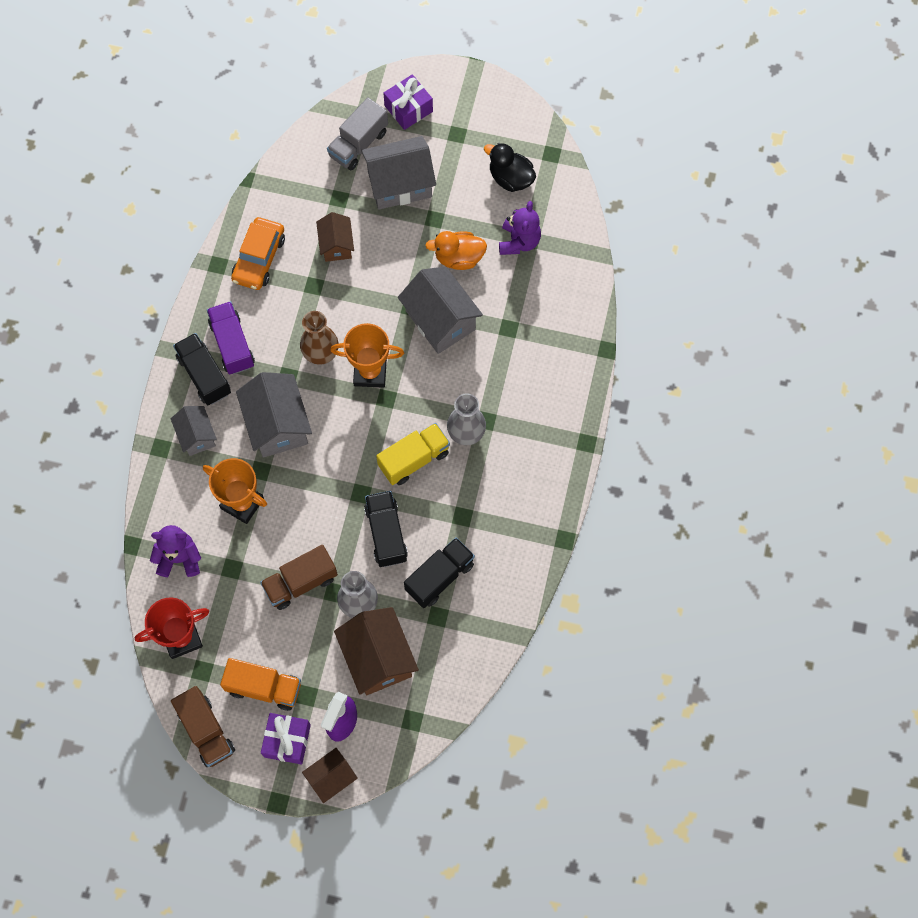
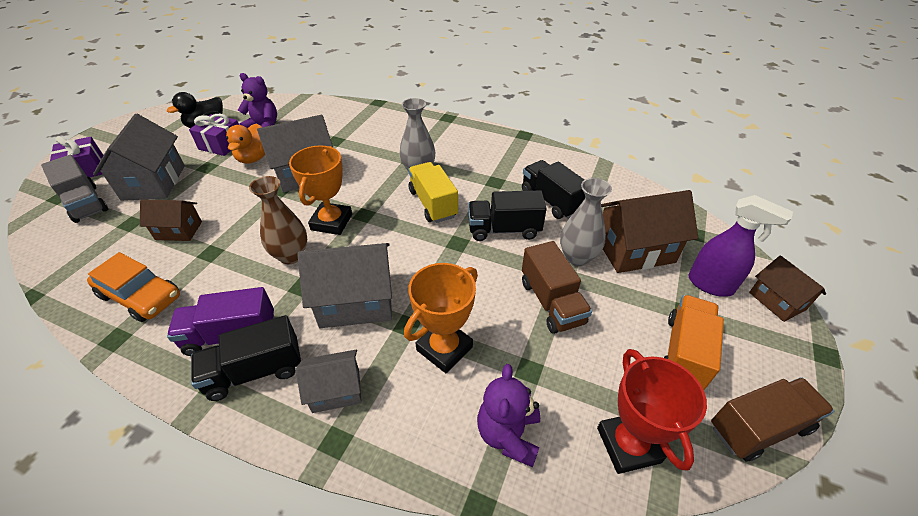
camera: 80 degrees left, 25 degrees down
(287, 740) = (745, 336): purple gift -> purple gift (221, 144)

